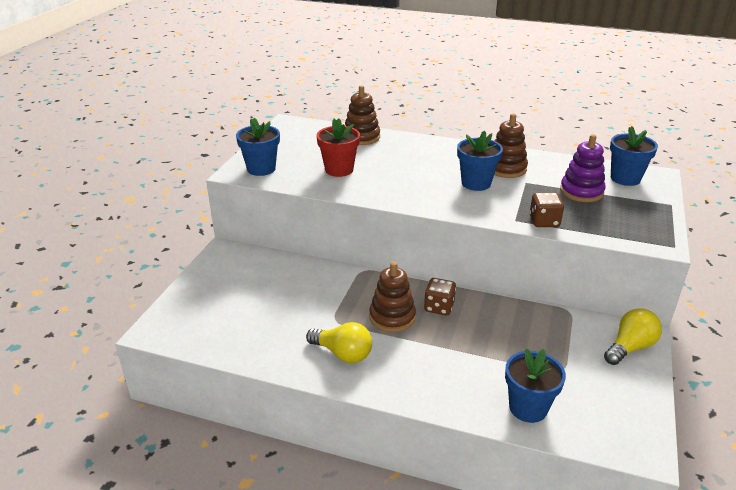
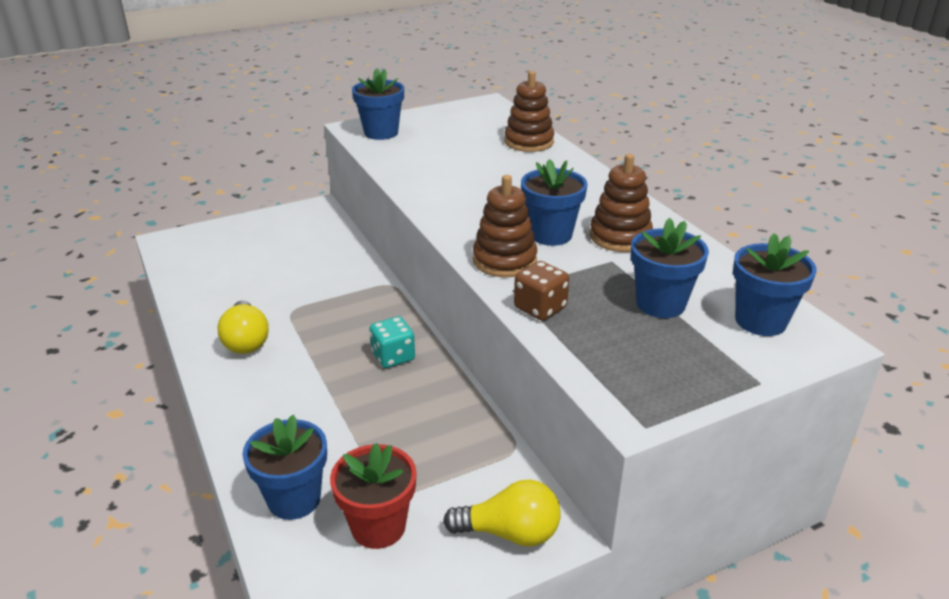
camera: 45 degrees right, 0 degrees up
(339, 170) = (443, 161): red flower pot -> red flower pot (378, 526)
(392, 317) = (338, 338): brown stacking toy -> brown stacking toy (504, 260)
(439, 307) = (393, 356): brown dice -> turquoise dice
(581, 192) = (660, 304): purple stacking toy -> blue flower pot

